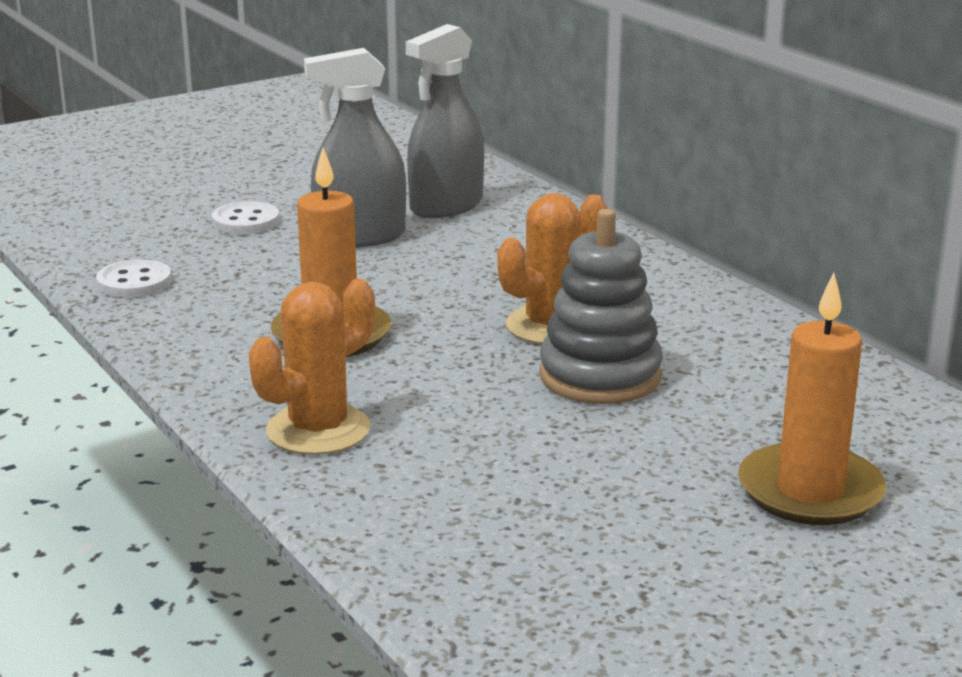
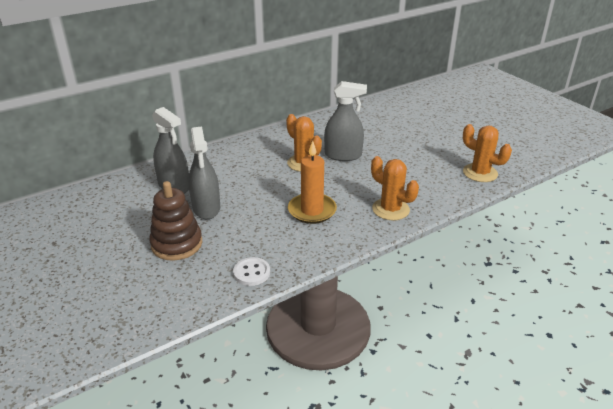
camera: 90 degrees left, 10 degrees up
(245, 221) = (177, 244): white button -> brown stacking toy
(508, 602) = (480, 173): none -> orange cactus
(600, 376) = (343, 155): grey stacking toy -> grey spray bottle
(810, 491) = (408, 128): orange candle -> none

